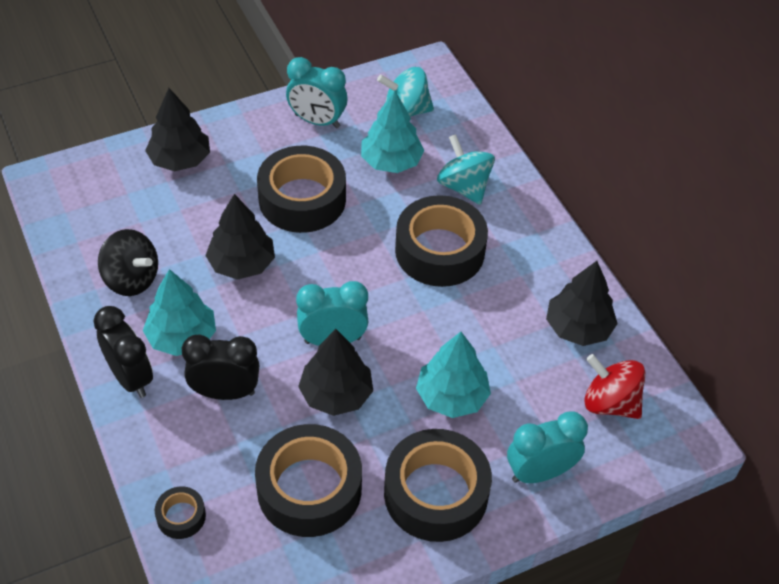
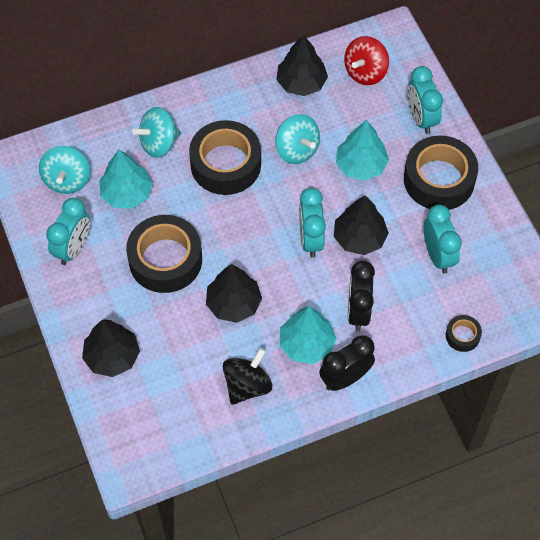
camera: 85 degrees left, 10 degrees up
(309, 489) = (438, 255): black tape -> turquoise clock
(469, 324) = (297, 150): none -> turquoise spinning top

